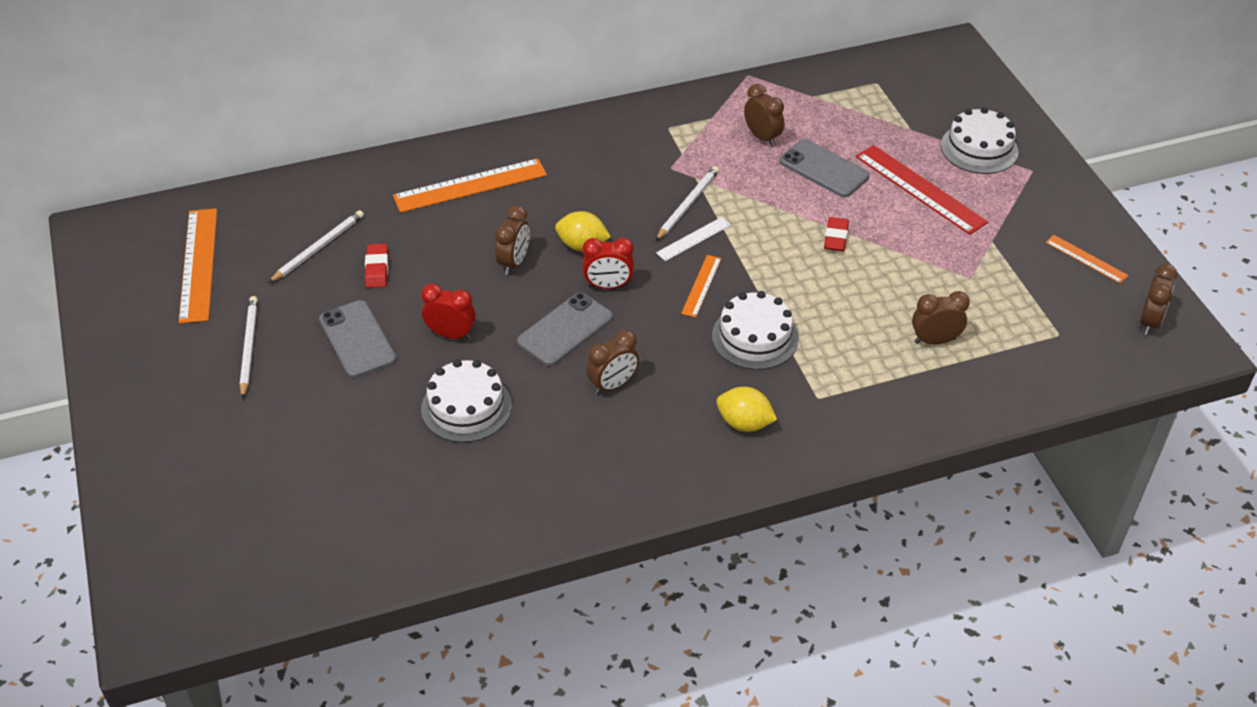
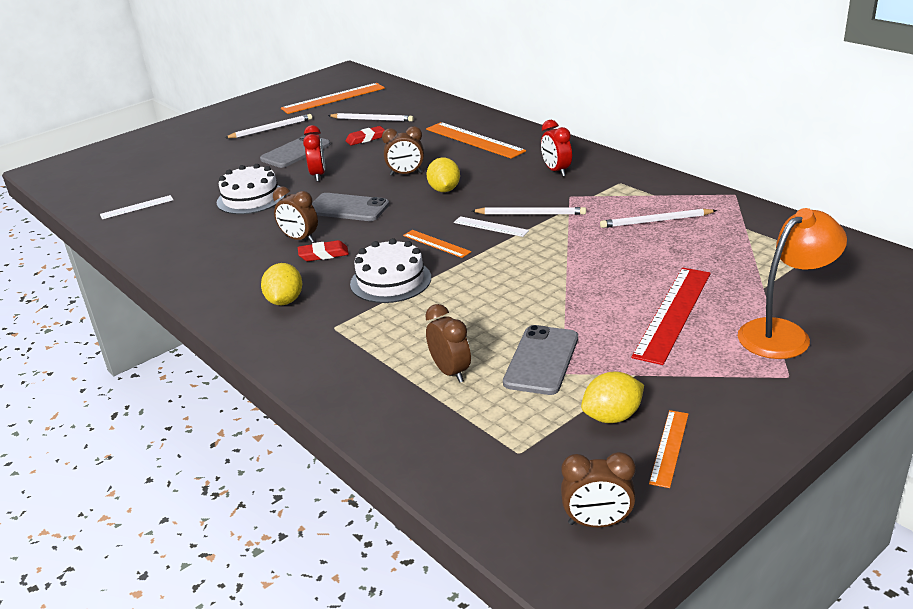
camera: 70 degrees right, 15 degrees down
(396, 523) = (137, 207): none -> white ruler
(608, 286) = (407, 210): red clock -> red clock (556, 171)
(701, 286) = (436, 243): orange ruler -> orange ruler turned 45 degrees clockwise
(762, 137) = (655, 221): brown clock -> white pencil
(824, 169) = (645, 258): grey phone -> grey phone (541, 360)
(836, 237) = (553, 286): red eraser -> red eraser (323, 254)
(979, 148) = (783, 333): white cake -> orange lamp
(1038, 272) = (612, 417): none -> yellow lemon

